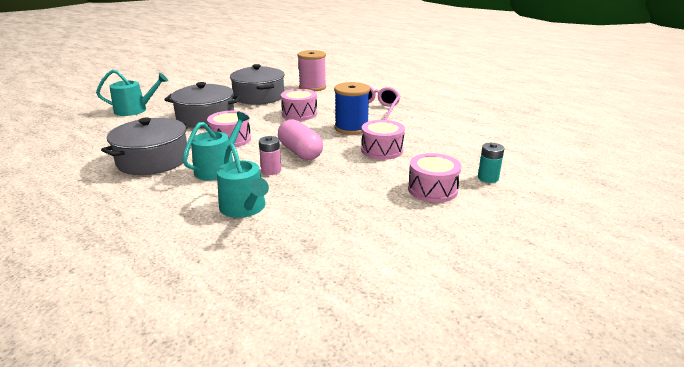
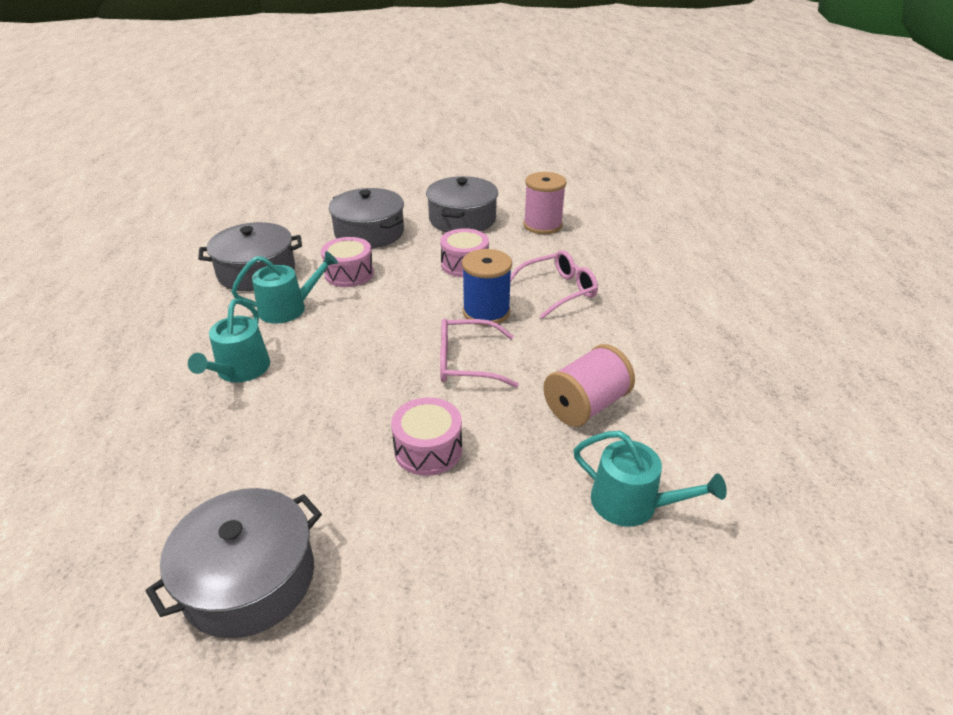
camera: 40 degrees right, 10 degrees up
(135, 110) = (328, 196): turquoise watering can -> turquoise watering can (632, 504)
(271, 170) = (324, 335): pink battery -> none
(300, 152) = (383, 323): pink capsule -> none
(382, 150) = (466, 362): pink drum -> pink glasses
(452, 288) = (249, 579): none -> grey pot
(468, 143) = (586, 406): none -> pink spool
(488, 178) = (516, 472): turquoise battery -> none

